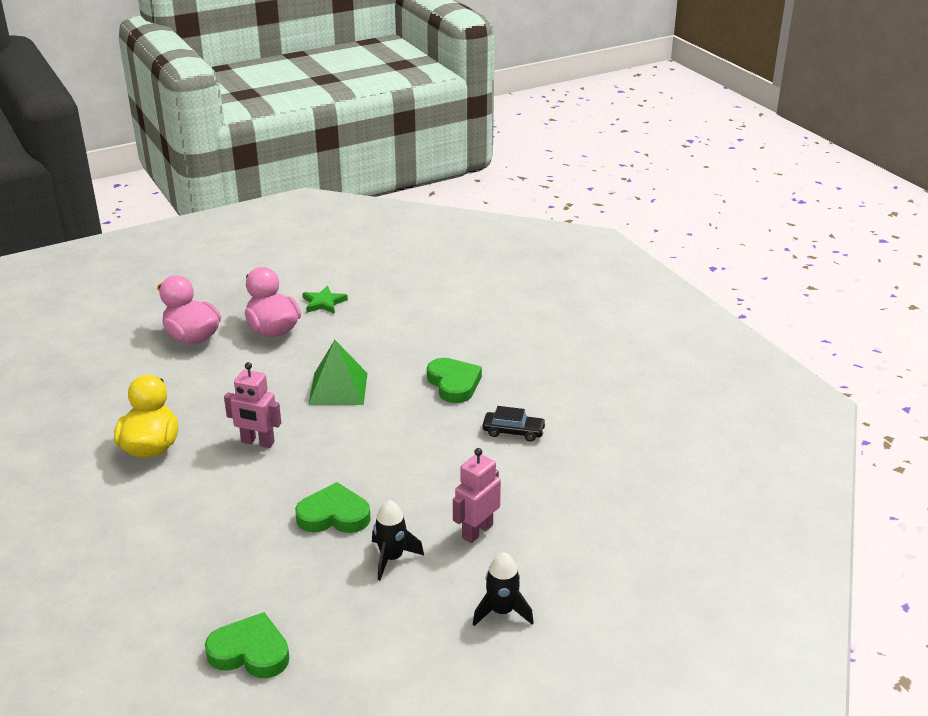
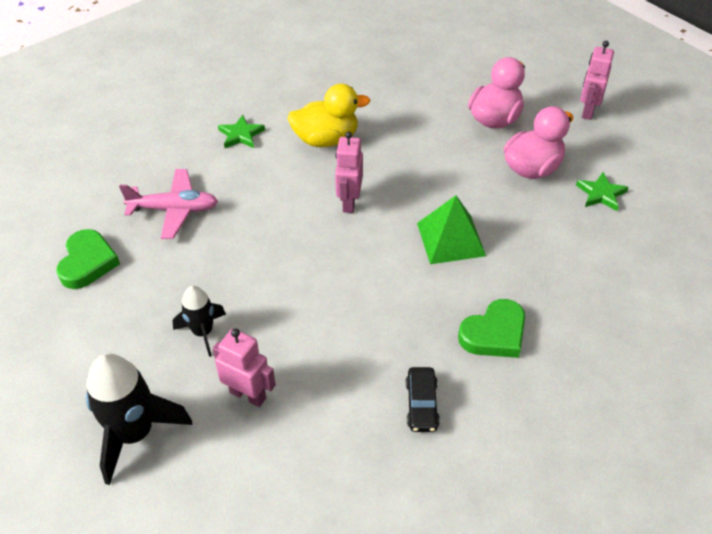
camera: 80 degrees right, 15 degrees up
(99, 511) = (241, 135): none -> green star
(198, 573) = (174, 210): none -> pink plane
(215, 287) = (588, 111): none -> pink robot
(334, 515) = (256, 278): green heart -> none
(502, 611) = (135, 433): black rocket -> black rocket, size x1.69

